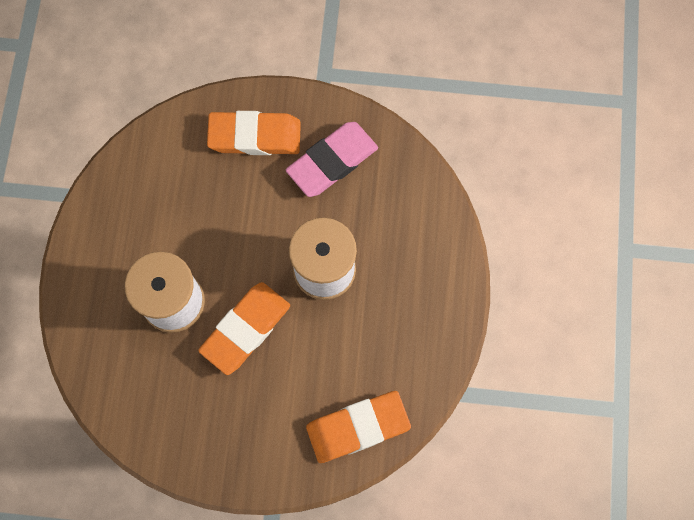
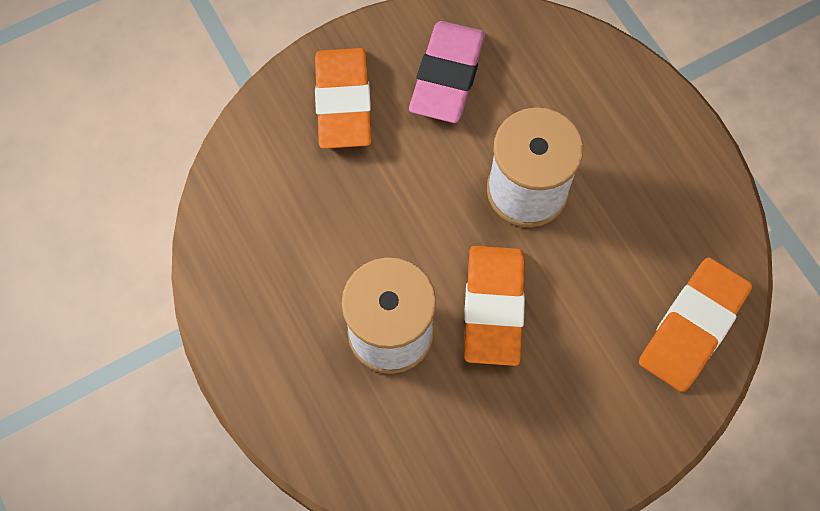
camera: 35 degrees left, 5 degrees down
(255, 136) = (343, 102): orange eraser -> orange eraser turned 60 degrees counterclockwise

